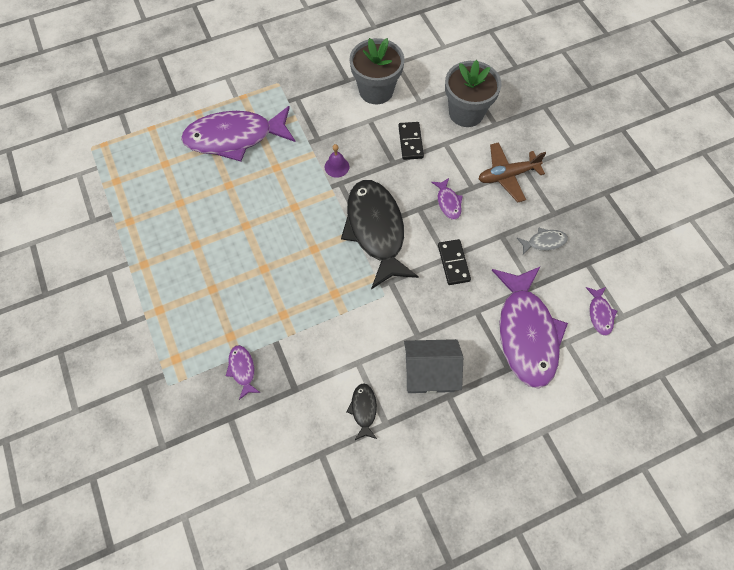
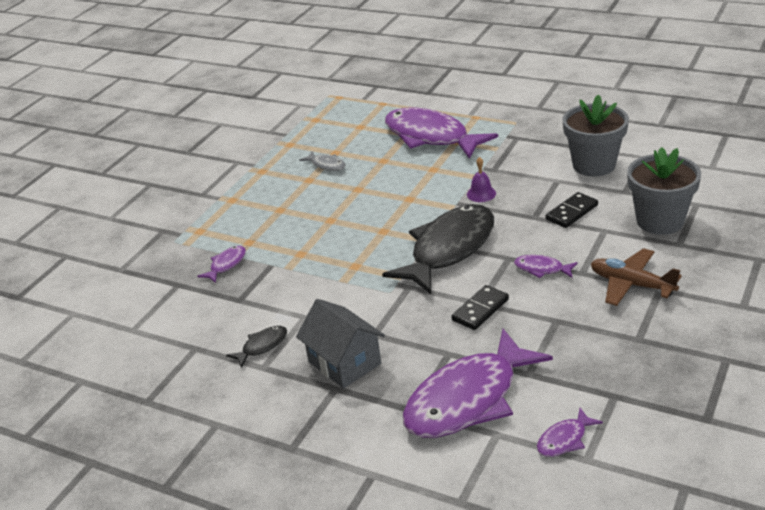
camera: 55 degrees right, 30 degrees down
(448, 202) = (541, 269): purple fish -> purple fish turned 75 degrees clockwise
(544, 242) = (592, 351): grey fish -> grey fish (327, 165)

